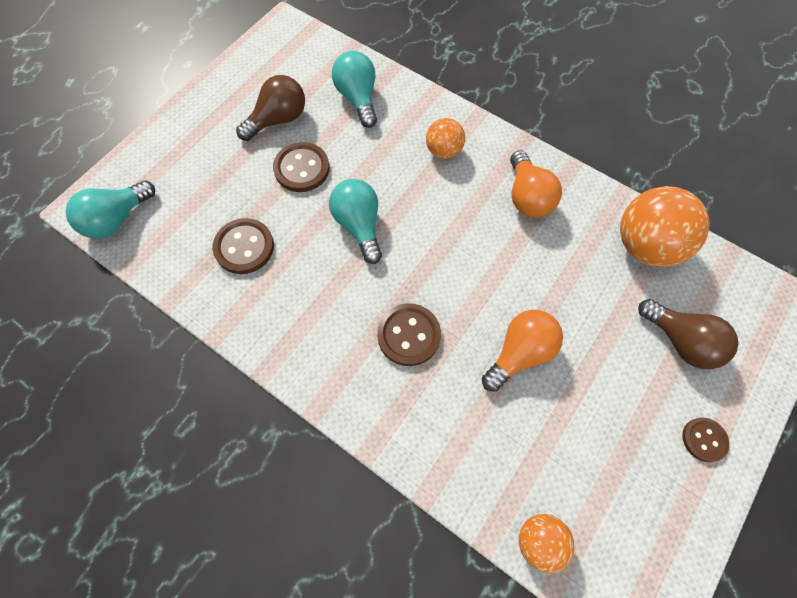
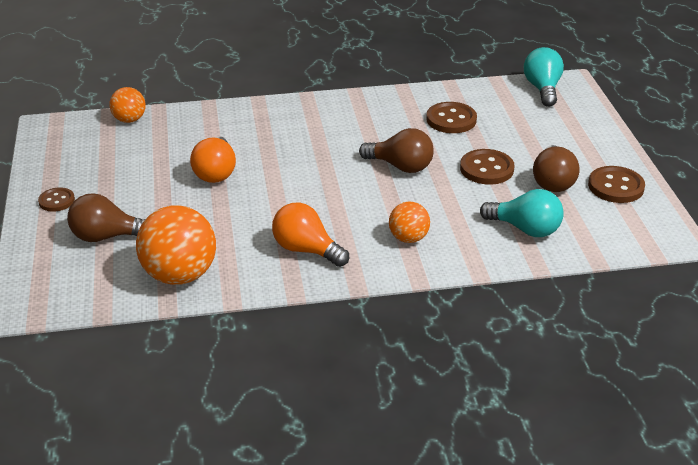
camera: 135 degrees right, 30 degrees down
(359, 225) = (401, 166): turquoise light bulb -> brown light bulb
(409, 335) = (295, 143): brown button -> brown button (616, 186)

